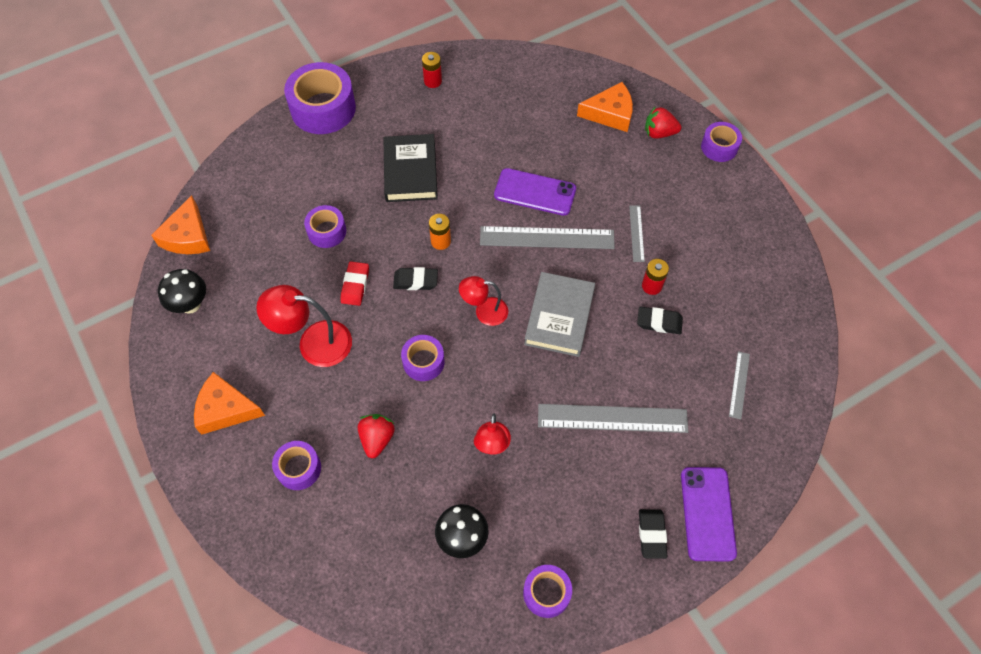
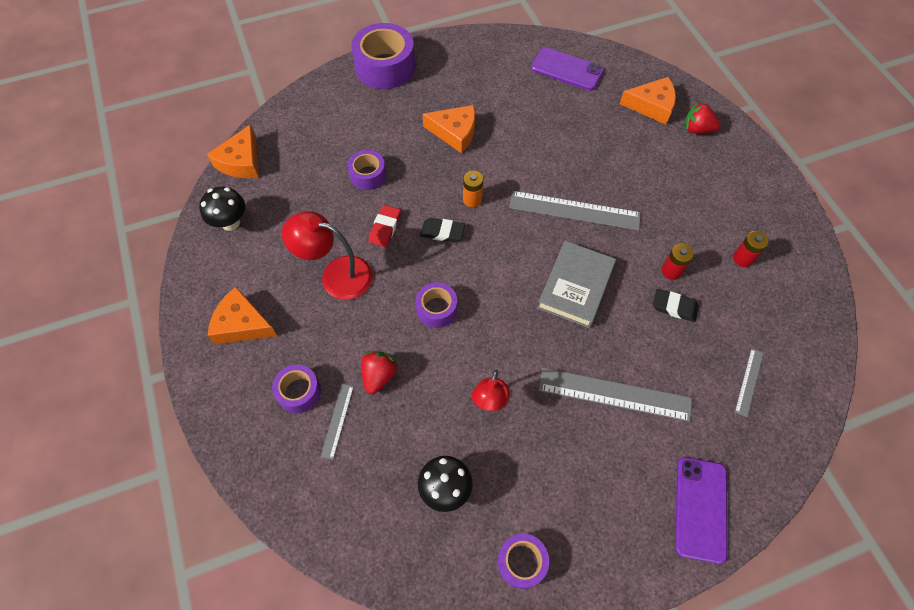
camera: 10 degrees right, 0 degrees up
(410, 171) = (455, 132): black book -> orange cheese
(433, 81) = (489, 56): red battery -> red battery (743, 258)
(484, 311) = (503, 270): red lamp -> none
(535, 192) = (569, 167): purple phone -> purple phone (567, 69)
(636, 233) = (663, 219): grey ruler -> grey ruler (337, 420)
(651, 534) = (639, 520): black eraser -> none
(719, 147) = (754, 150): purple tape -> none

